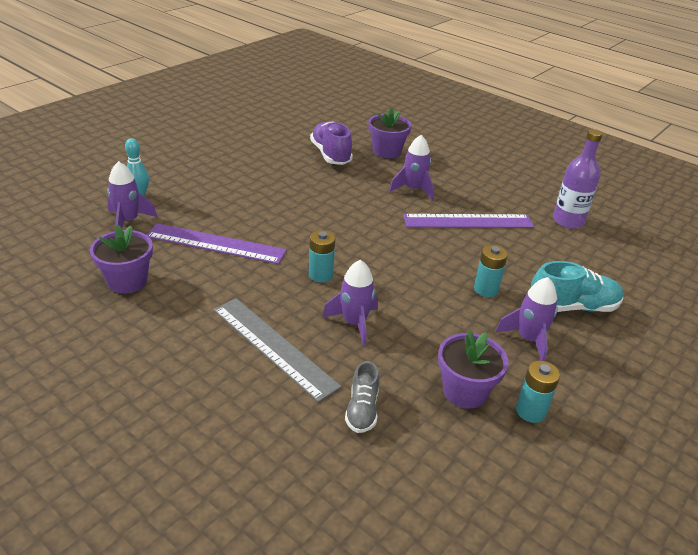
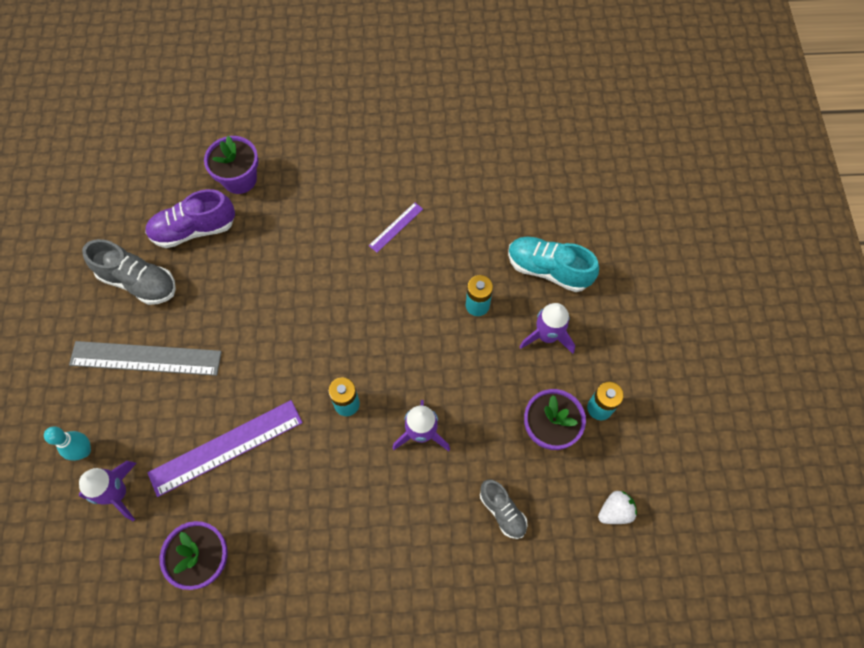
camera: 40 degrees left, 30 degrees up
(269, 155) = (139, 282): none -> grey shoe
(273, 347) = (390, 513): grey ruler -> grey ruler (146, 358)
(331, 155) = (194, 230): purple shoe -> purple shoe turned 45 degrees counterclockwise
(413, 189) = (315, 220): purple rocket -> none
(468, 221) = (396, 227): purple ruler -> purple ruler, size x0.49
(468, 488) = (615, 511): none -> white strawberry
(568, 221) = (468, 156): purple bottle -> none
(572, 307) = (548, 270): turquoise shoe -> turquoise shoe turned 105 degrees counterclockwise

